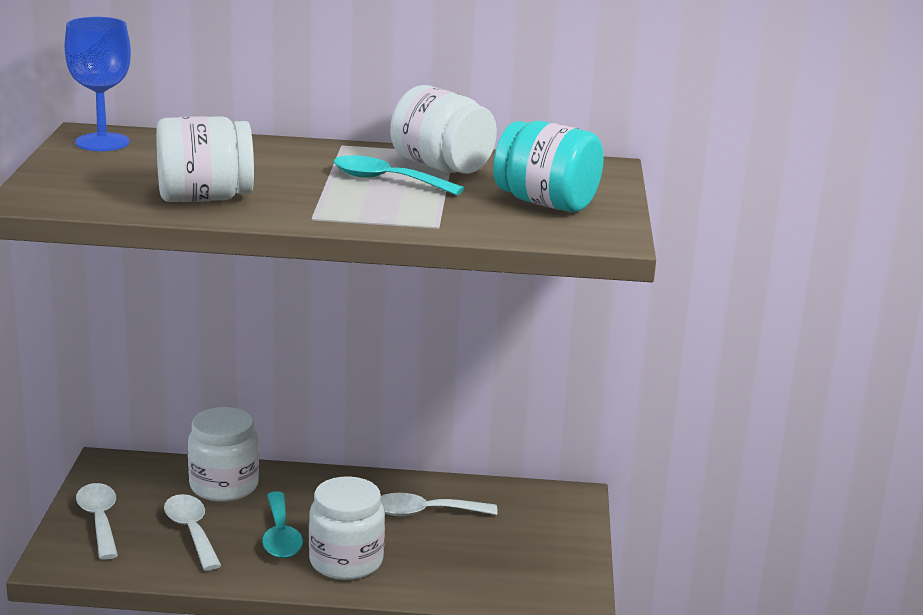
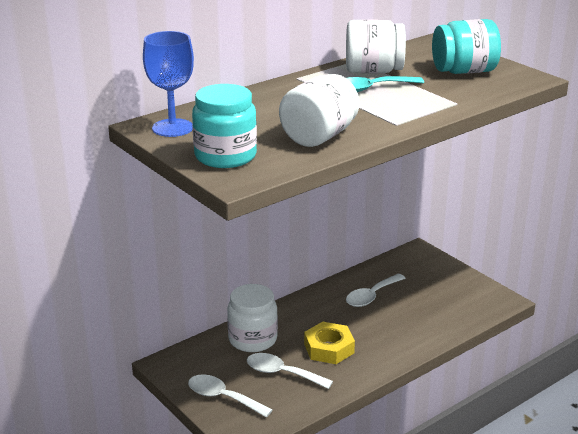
camera: 40 degrees left, 5 degrees up
(76, 180) = (225, 156): none -> turquoise jar
(280, 536) = (329, 348): turquoise spoon -> yellow nut
(346, 561) = (381, 342): white jar -> none

